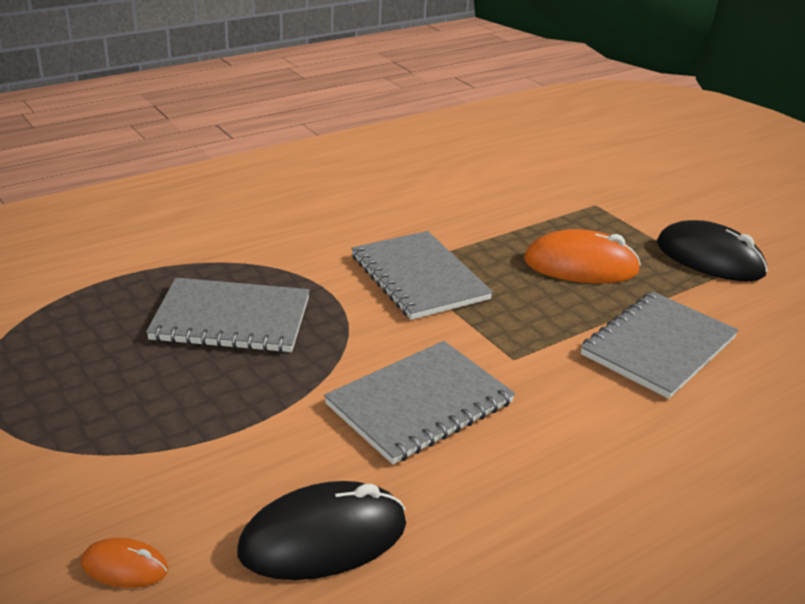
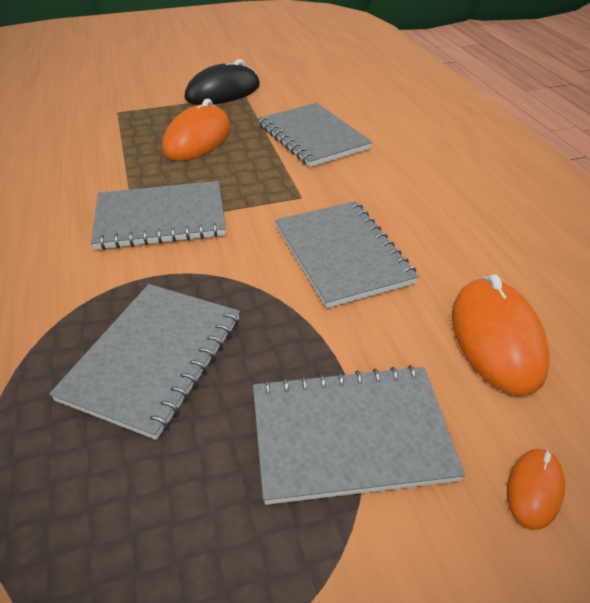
camera: 70 degrees left, 10 degrees up
(170, 440) = (350, 435): none -> grey notebook
(323, 538) = (496, 339): black mouse -> orange mouse

